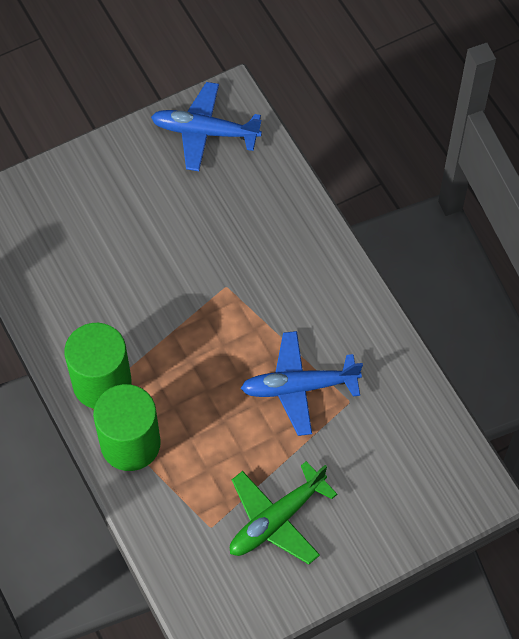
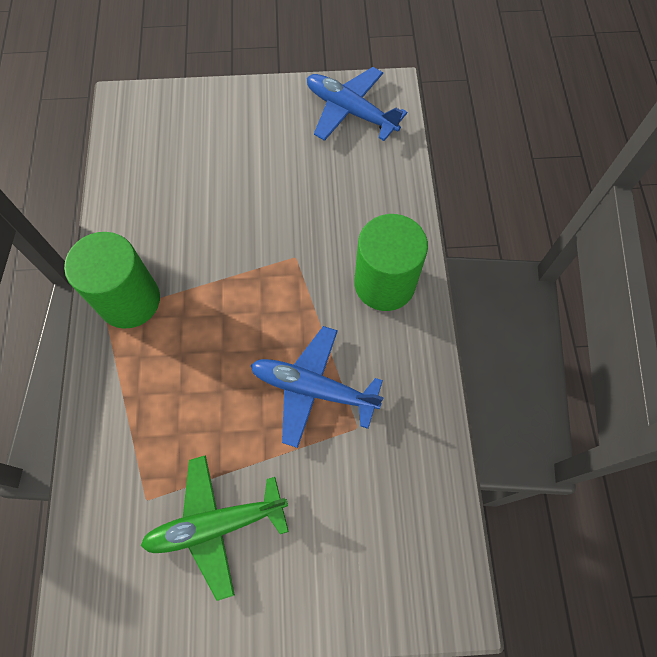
camera: 25 degrees right, 5 degrees up
(130, 443) = (120, 372): green cylinder -> green cylinder (384, 284)

